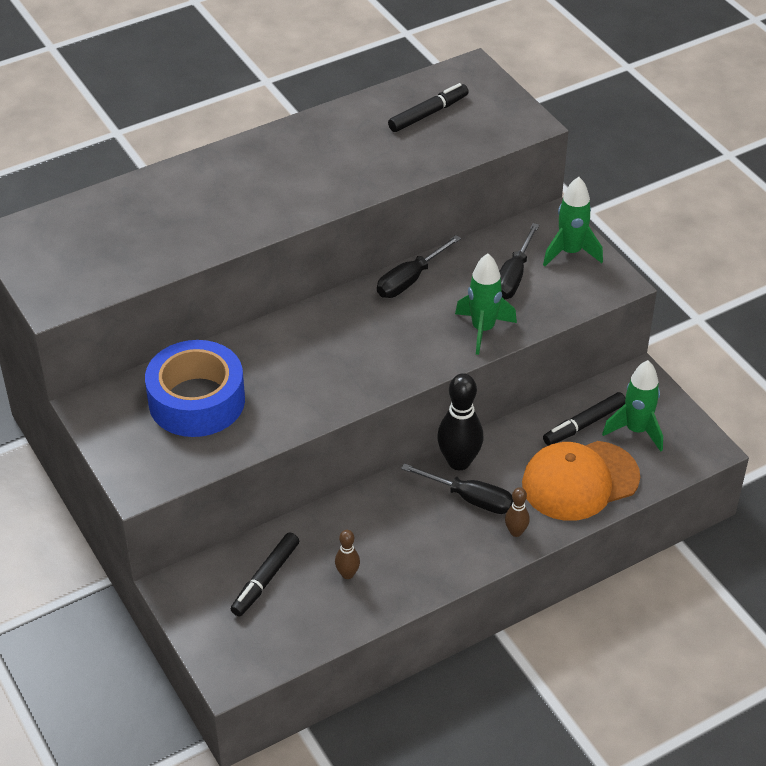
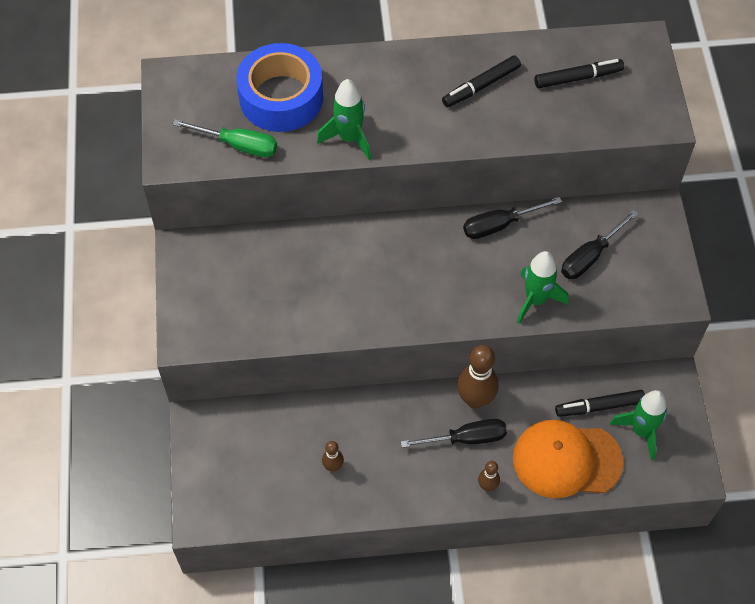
camera: 25 degrees right, 15 degrees up
(120, 268) = (238, 145): none -> green screwdriver
(197, 401) = (267, 276): blue tape -> blue tape (281, 97)
(265, 579) = (268, 443): black marker -> black marker (481, 86)
(459, 462) = (475, 399): black bowling pin -> brown bowling pin
(470, 499) = (466, 438): black screwdriver -> black screwdriver turned 60 degrees counterclockwise
(570, 252) = (654, 250): green rocket -> green rocket (349, 138)

